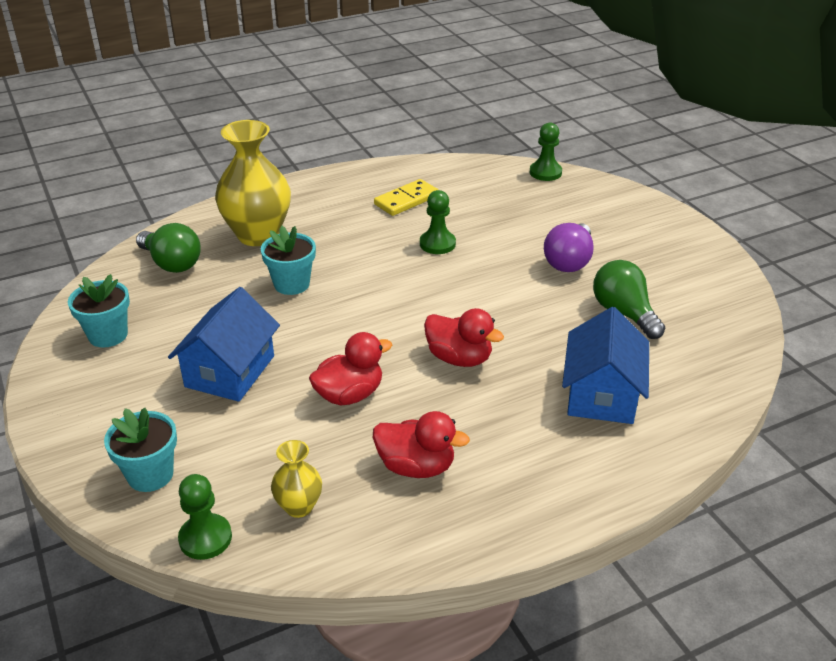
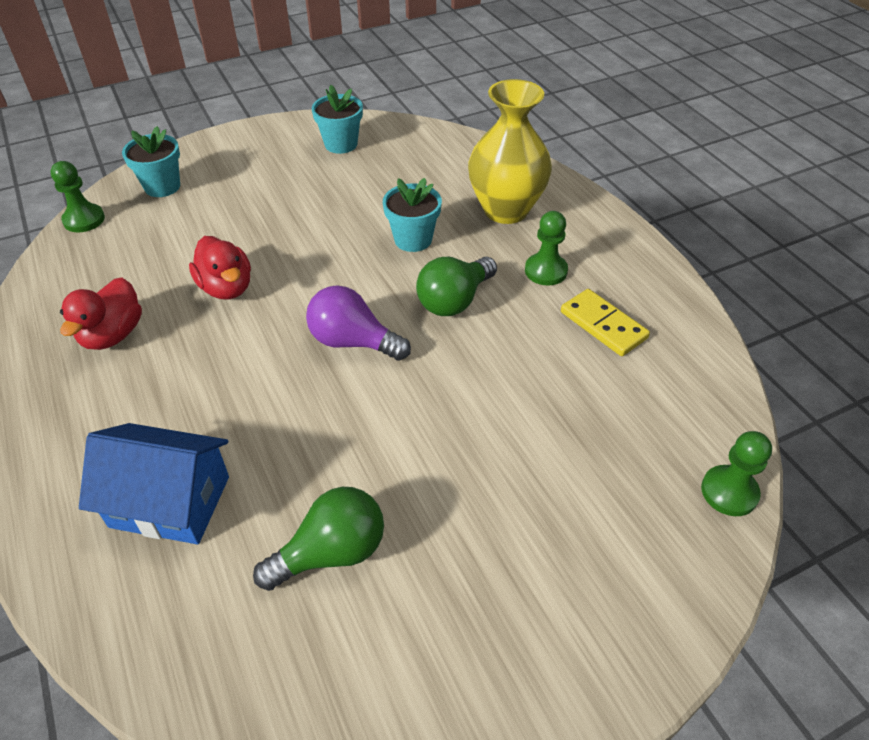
camera: 90 degrees right, 10 degrees up
(172, 263) = (450, 163): green light bulb -> green light bulb (454, 300)
(230, 371) = (278, 213): blue house -> none
(299, 506) = (95, 264): yellow vase -> none
(437, 244) = (499, 354): green pawn -> green pawn (546, 271)
(459, 358) = (265, 370): red duck -> none
(569, 261) = (463, 498): purple light bulb -> purple light bulb (353, 342)

